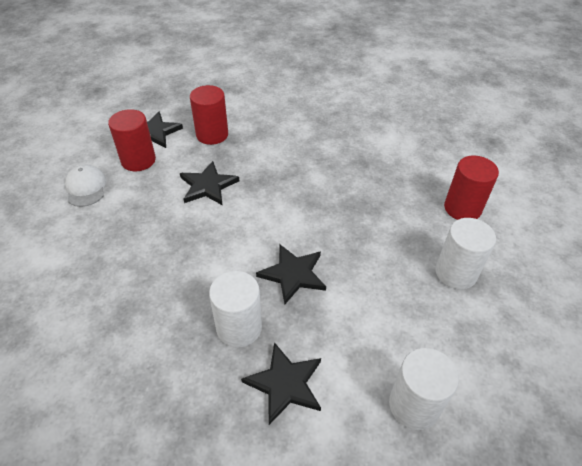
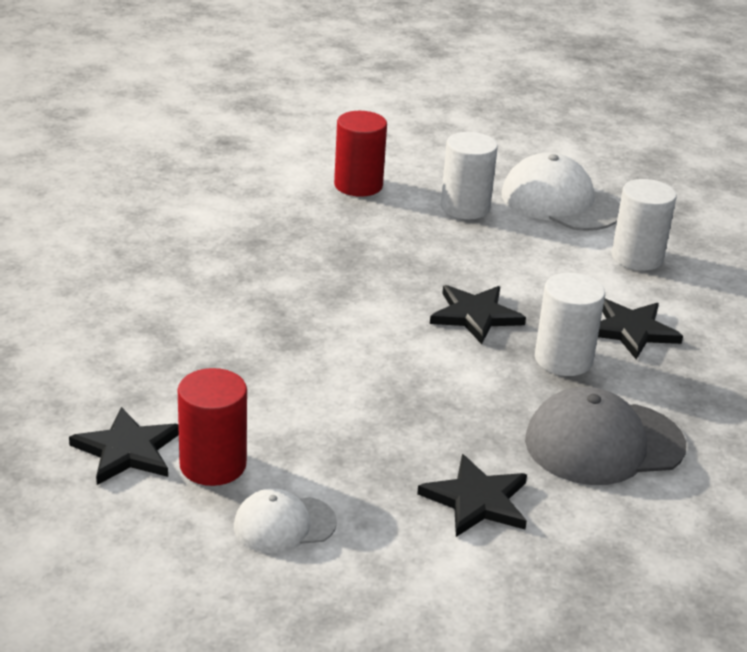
camera: 90 degrees left, 15 degrees down
(133, 345) = (603, 443): none -> grey cap
(208, 186) = (294, 384): black star -> black star (477, 500)
(212, 135) = (151, 380): red cylinder -> none
(497, 345) = (559, 202): none -> white cap

